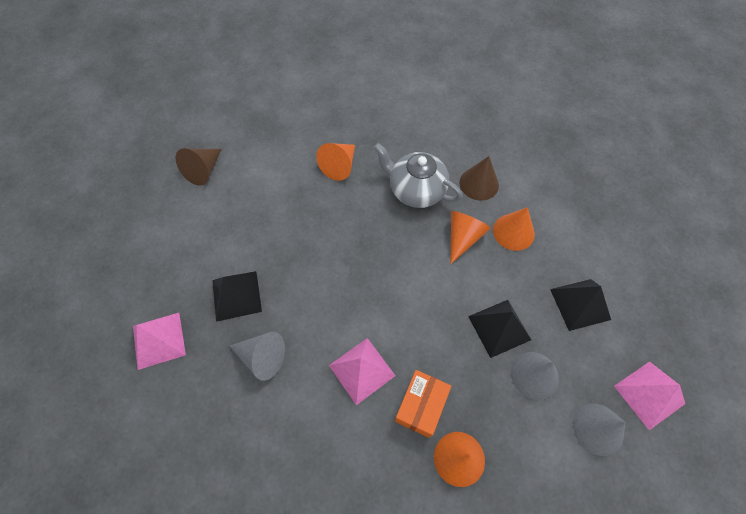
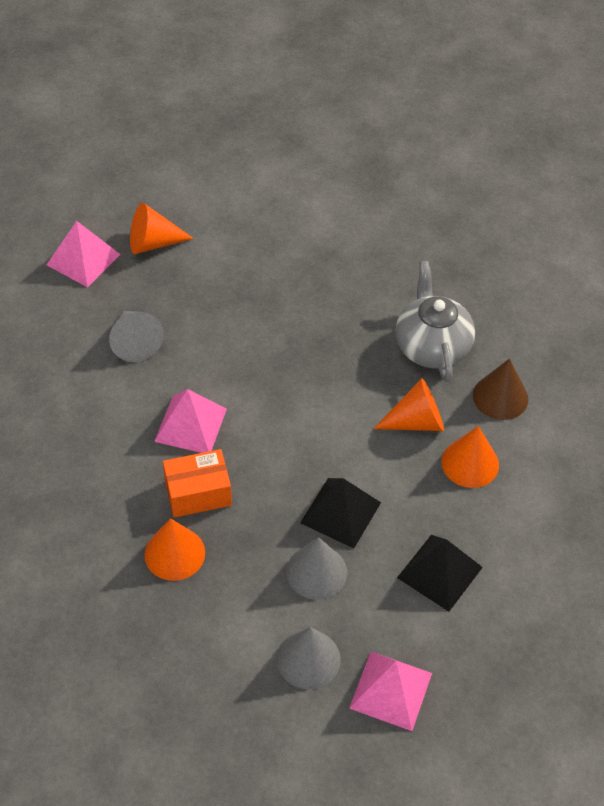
camera: 50 degrees right, 10 degrees down
(203, 170) = (275, 167): brown cone -> none
(236, 295) = (174, 283): black pyramid -> none
(340, 166) = (393, 265): orange cone -> orange cone (153, 243)

